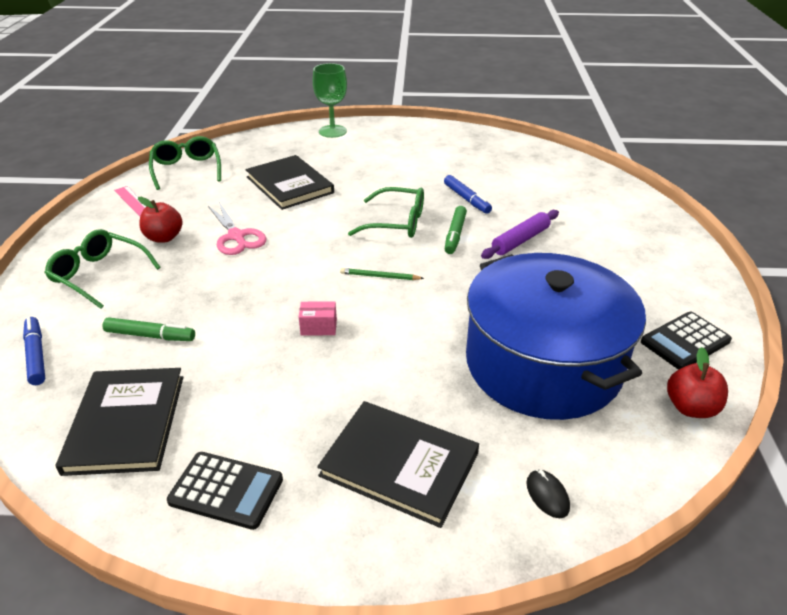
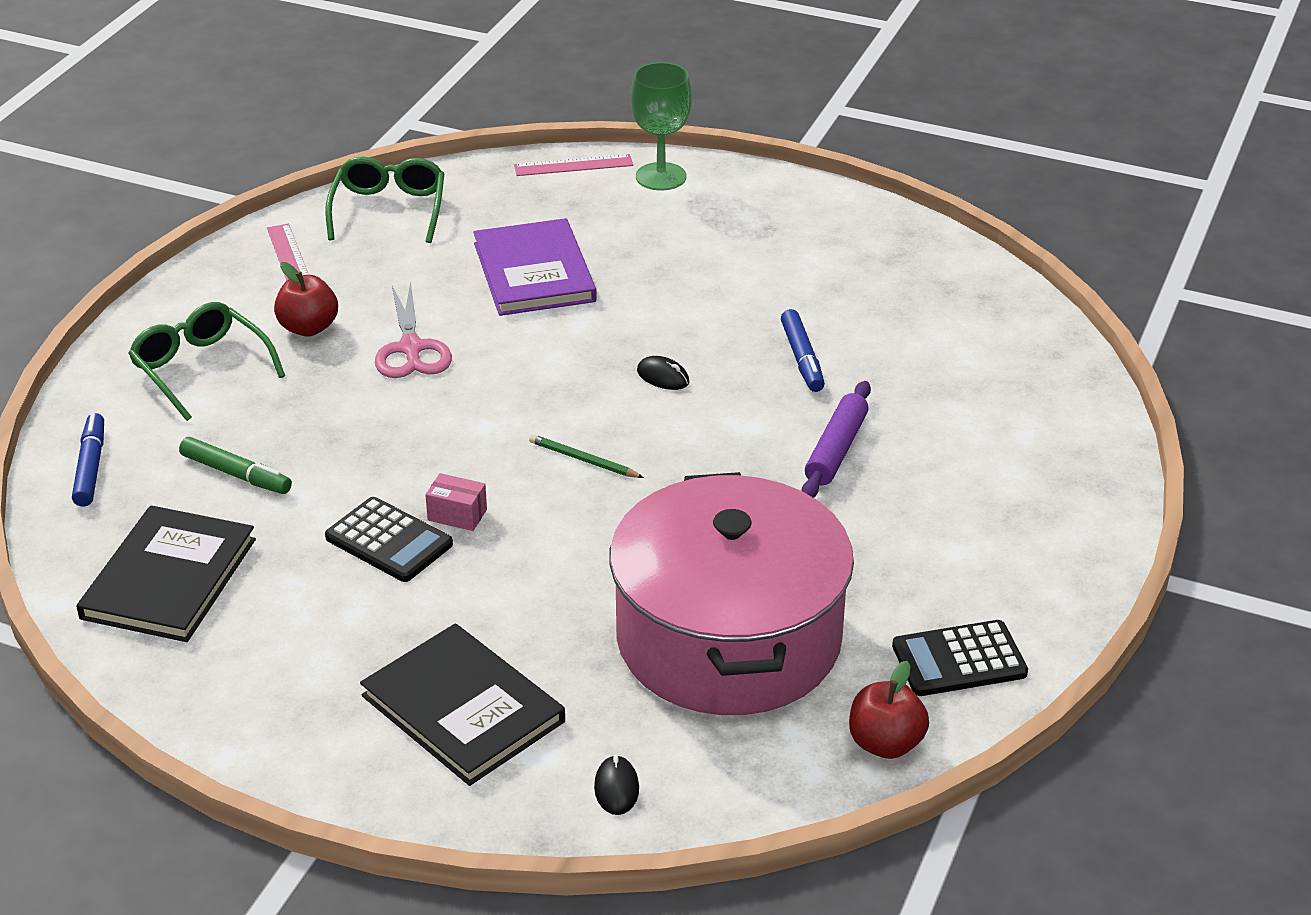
camera: 20 degrees right, 0 degrees up
(226, 490) = (252, 683): black calculator -> black calculator (389, 541)
(282, 133) = (573, 165): none -> pink ruler
(290, 185) = (534, 272): black book -> purple book
(397, 222) = (663, 377): green glasses -> black mouse
(455, 234) = (740, 417): green marker -> none
(520, 240) = (835, 450): purple rolling pin -> purple rolling pin turned 45 degrees counterclockwise
(543, 364) = (728, 639): blue pot -> pink pot

